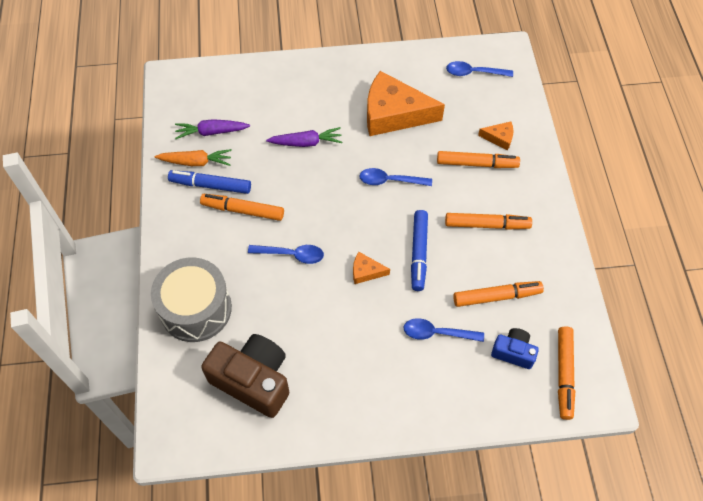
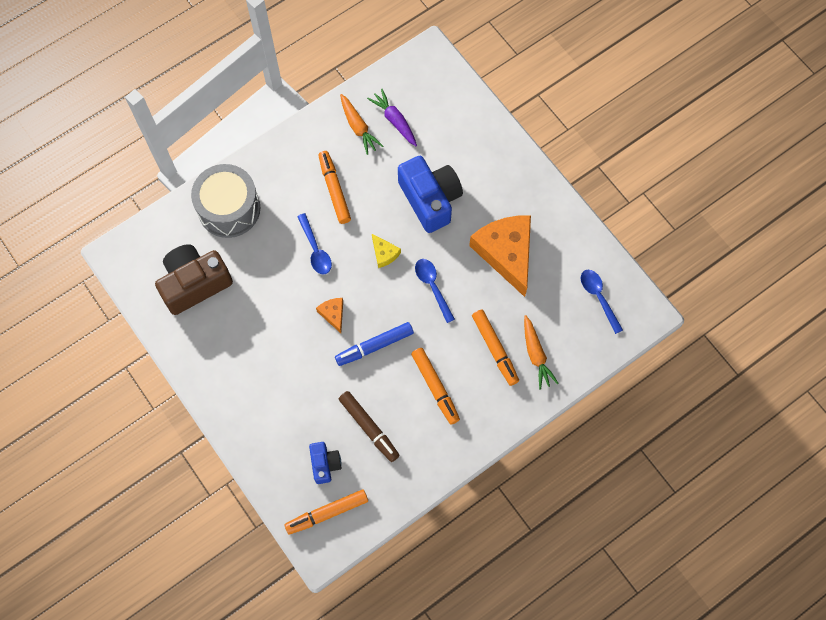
camera: 60 degrees right, 10 degrees up
(210, 185) = (343, 152): blue marker -> none
(253, 380) = (194, 283): brown camera -> brown camera turned 120 degrees counterclockwise
(306, 142) = (430, 199): purple carrot -> blue camera
(333, 201) = (384, 253): none -> yellow cheese
(437, 333) = (309, 397): blue spoon -> none
(496, 296) = (369, 428): orange marker -> brown marker
(499, 138) = (536, 355): orange cheese -> orange carrot

